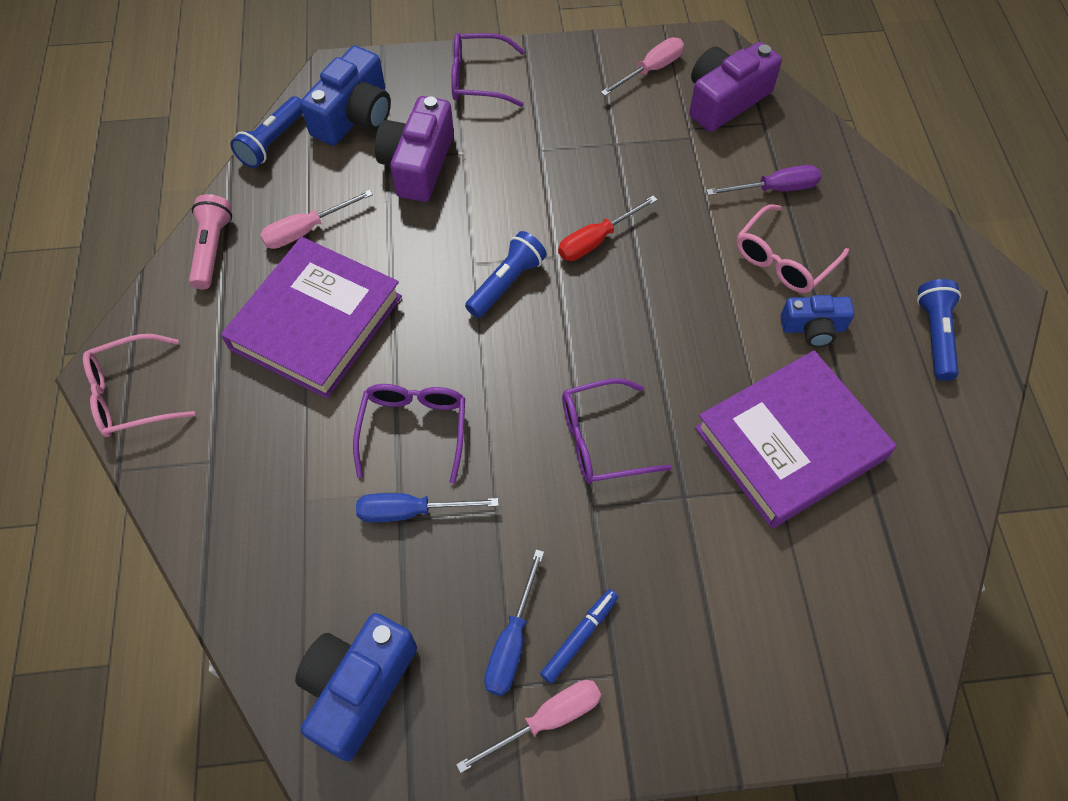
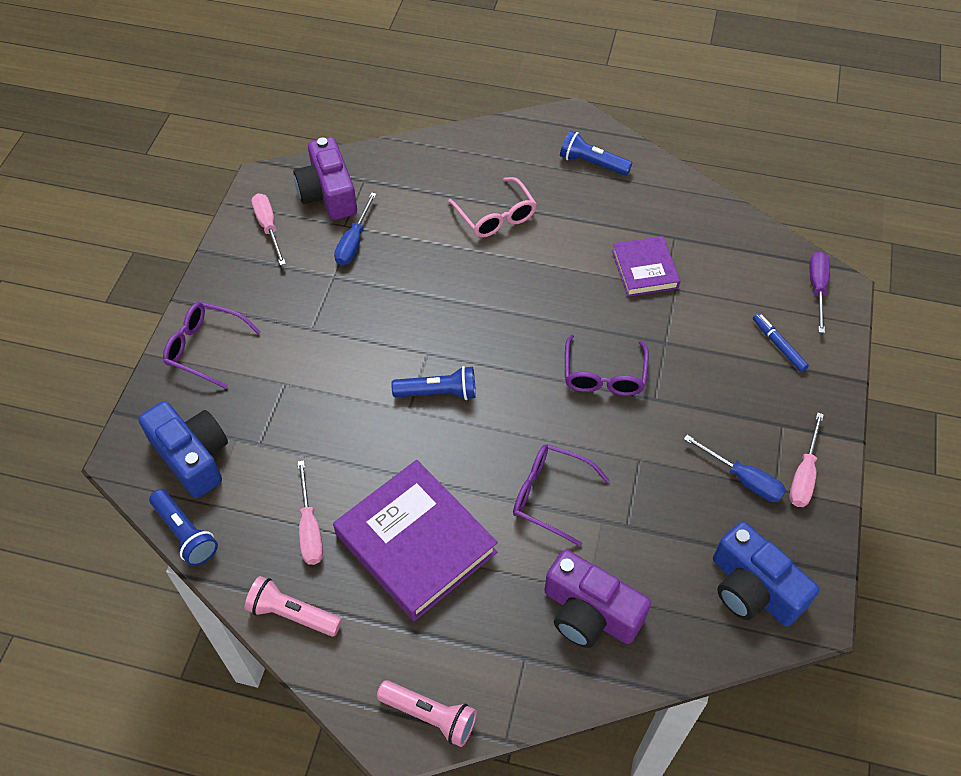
camera: 70 degrees left, 5 degrees down
(132, 395) = (430, 715): pink glasses -> pink flashlight
(411, 511) = (621, 516): blue screwdriver -> blue screwdriver (354, 242)
(418, 164) = (279, 421): purple camera -> purple camera (589, 613)
(478, 79) = (205, 348): purple glasses -> purple glasses turned 90 degrees clockwise
(506, 283) = (438, 393): blue flashlight -> blue flashlight turned 120 degrees clockwise
(547, 720) = (803, 474): pink screwdriver -> pink screwdriver turned 150 degrees counterclockwise
(579, 637) = (750, 437): blue marker -> blue marker (778, 345)
(596, 240) = (424, 321): red screwdriver -> none
(775, 189) = (430, 197): purple screwdriver -> purple screwdriver (817, 289)
(790, 443) = (645, 269): purple book -> purple book, size x0.57
(813, 328) = (560, 222): blue camera -> none

